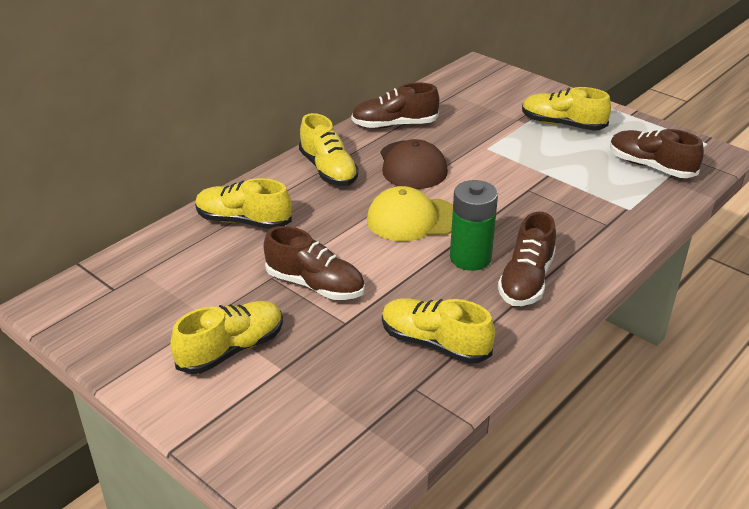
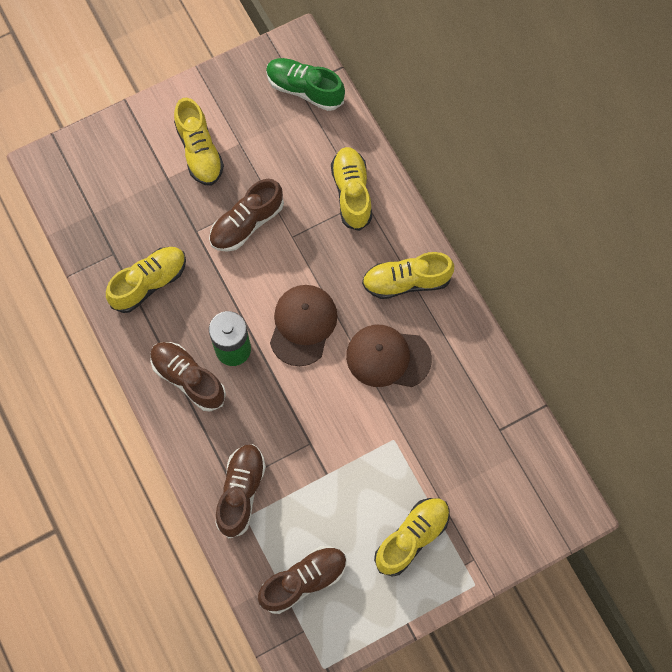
camera: 110 degrees right, 35 degrees up
(115, 283) = (305, 89): none -> green shoe
(243, 221) = (352, 193): yellow shoe -> yellow shoe turned 45 degrees counterclockwise
(394, 125) = (468, 369): brown shoe -> brown shoe (241, 492)
(412, 219) = (303, 325): yellow cap -> brown cap

